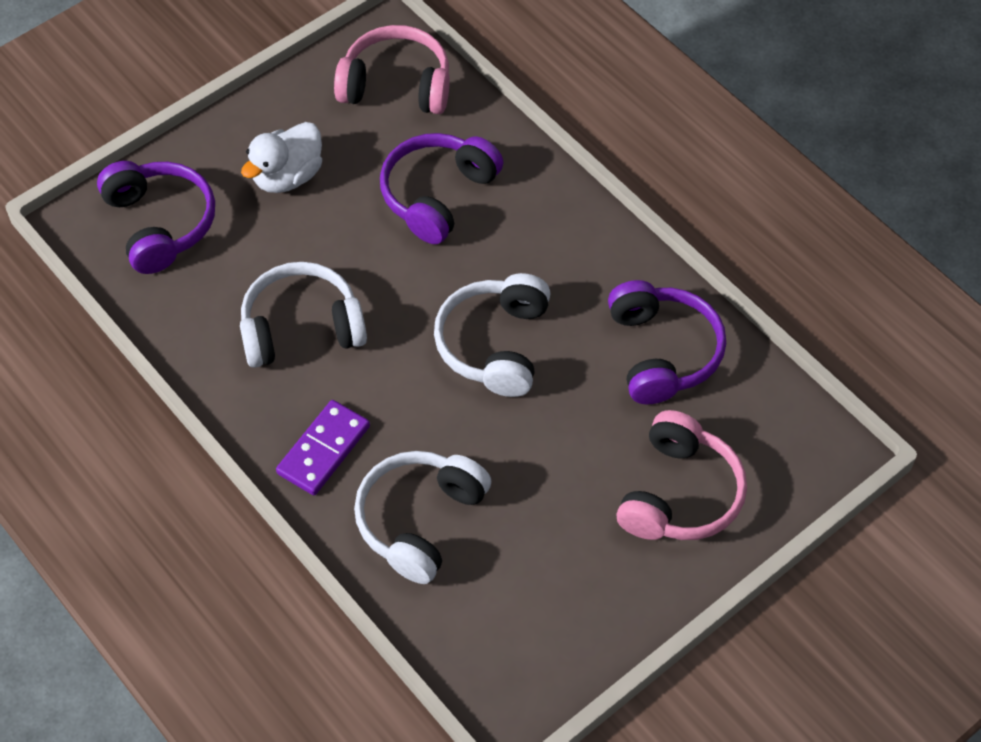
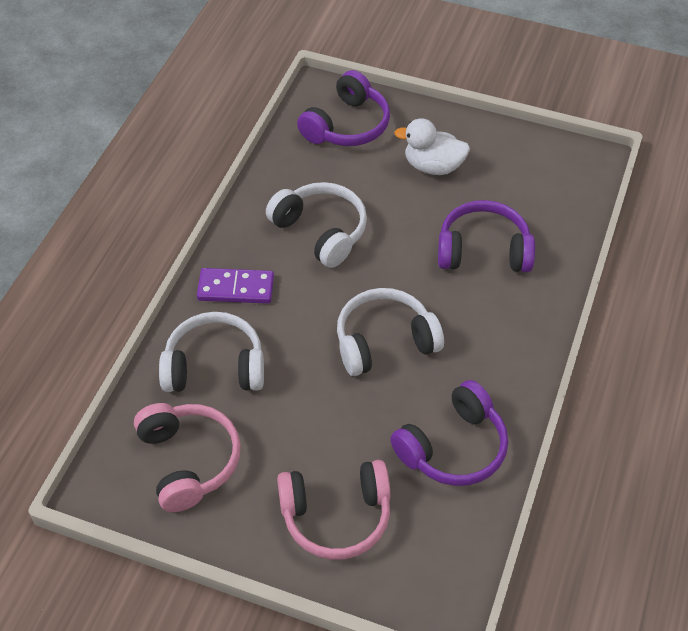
camera: 60 degrees right, 5 degrees down
(396, 85) = (555, 184): pink headphones -> pink headphones (189, 461)

